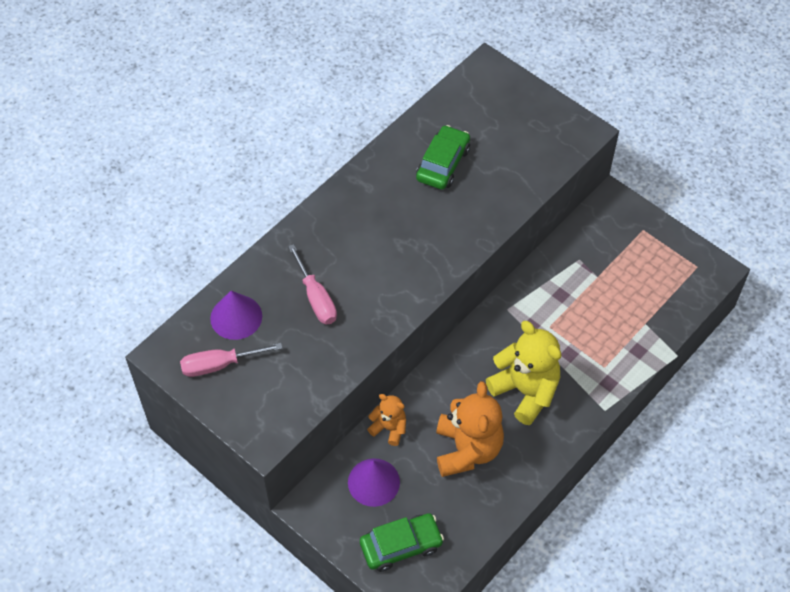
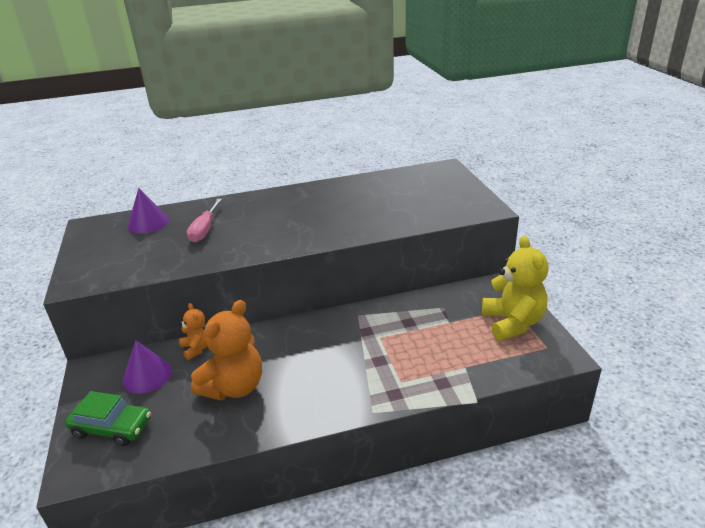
camera: 35 degrees right, 25 degrees down
(220, 365) = (107, 240): pink screwdriver -> none
(443, 164) = (365, 197): green car -> none
(525, 391) = (319, 369): yellow teddy bear -> yellow teddy bear (512, 323)

